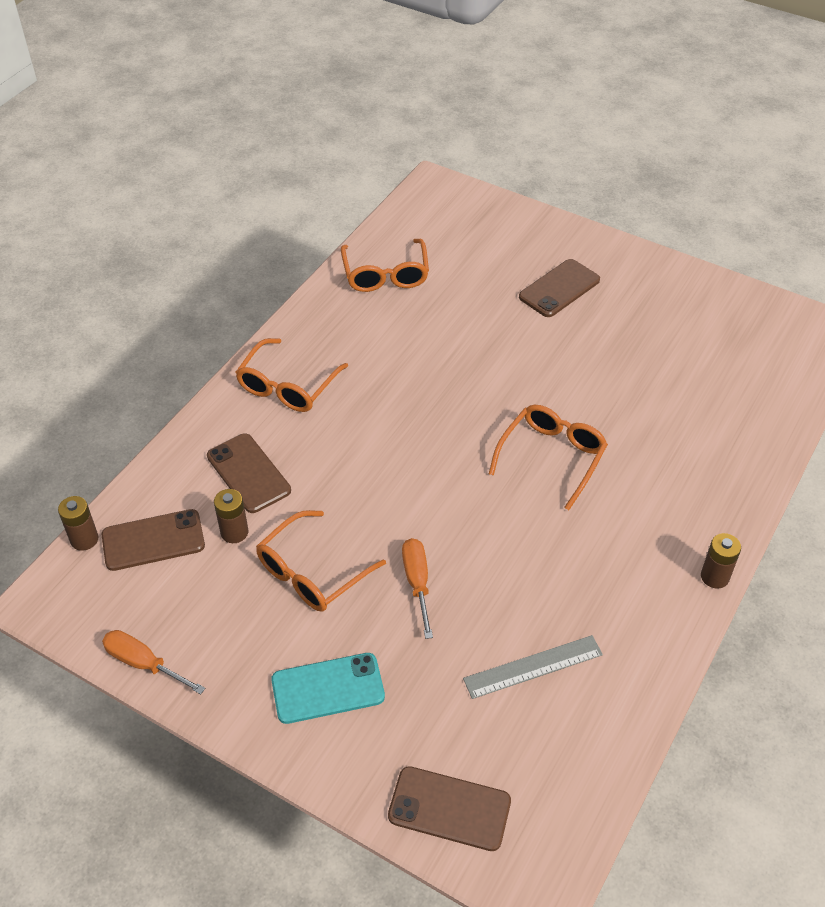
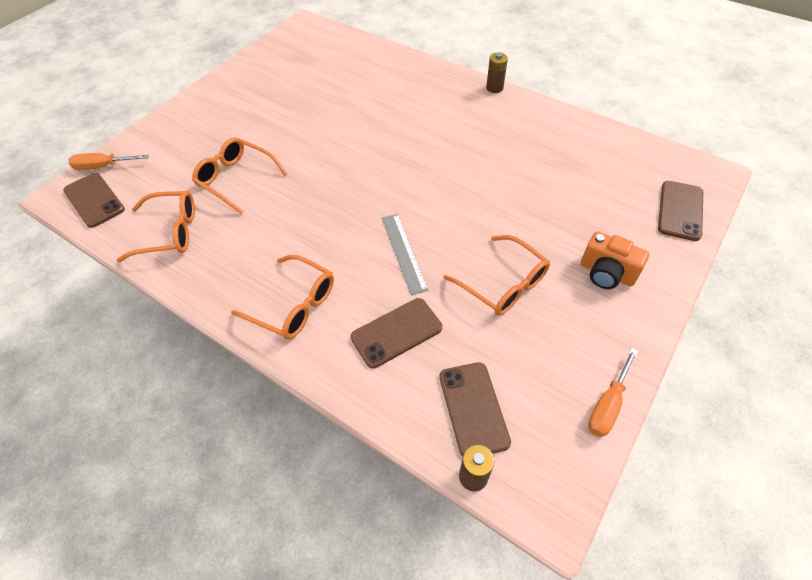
camera: 85 degrees left, 5 degrees up
(234, 532) = (463, 341): brown battery -> none
(328, 688) = (606, 273): turquoise phone -> orange camera
(417, 583) = (509, 220): orange screwdriver -> orange screwdriver (104, 166)
(533, 666) = (569, 167): grey ruler -> grey ruler (403, 252)
(552, 457) = (396, 146): orange glasses -> orange glasses (236, 179)
(559, 288) = (227, 130): brown phone -> brown phone (94, 200)

